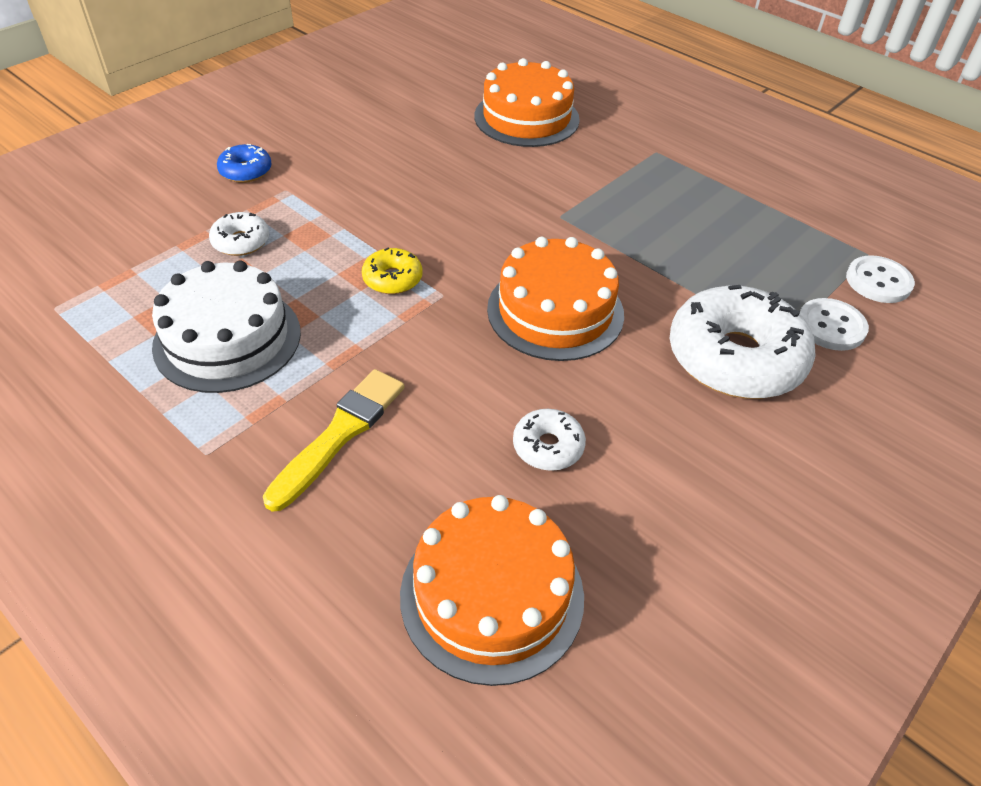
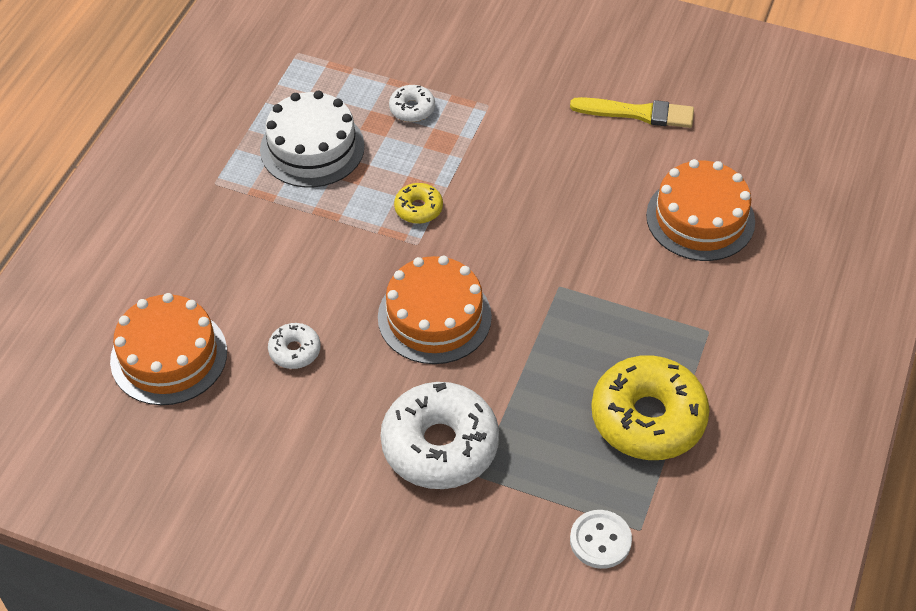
camera: 70 degrees right, 5 degrees up
(246, 171) = (496, 72): blue donut -> none
(340, 434) = (257, 239): yellow brush -> yellow brush (637, 113)
(742, 212) = (648, 418): none -> yellow donut
(831, 326) = (514, 508): white button -> none

